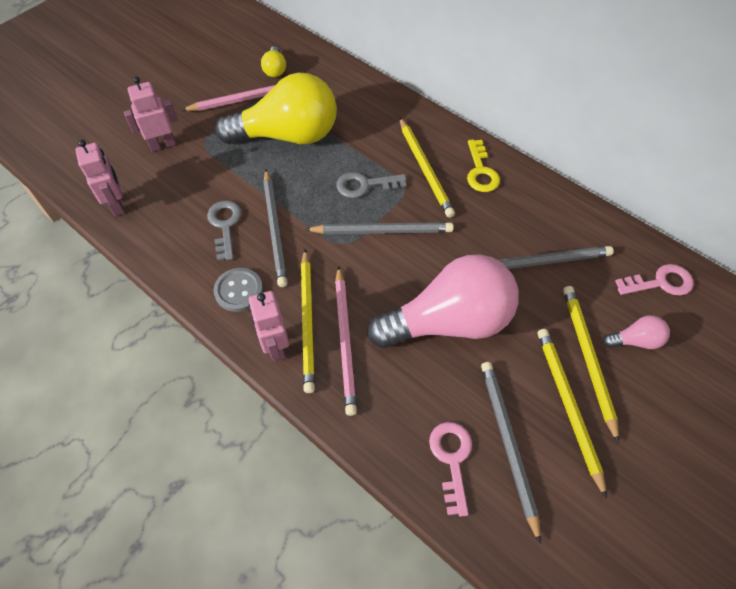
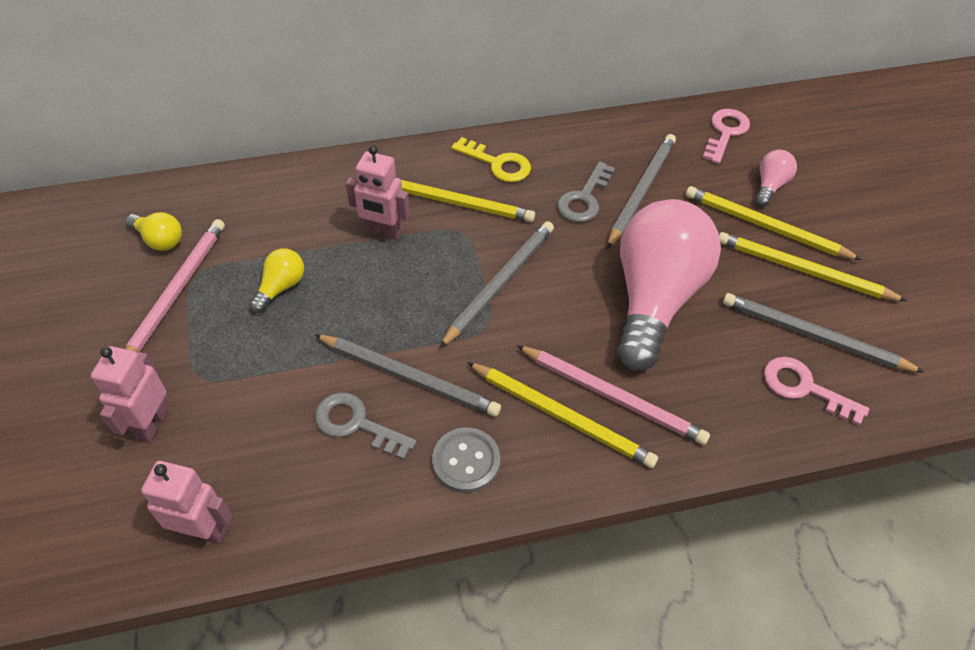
camera: 55 degrees left, 5 degrees down
(276, 347) = (572, 465): pink robot -> pink robot (383, 232)
(288, 136) = (281, 287): yellow light bulb -> yellow light bulb, size x0.41
(365, 185) = (425, 261): grey key -> grey key (584, 198)

